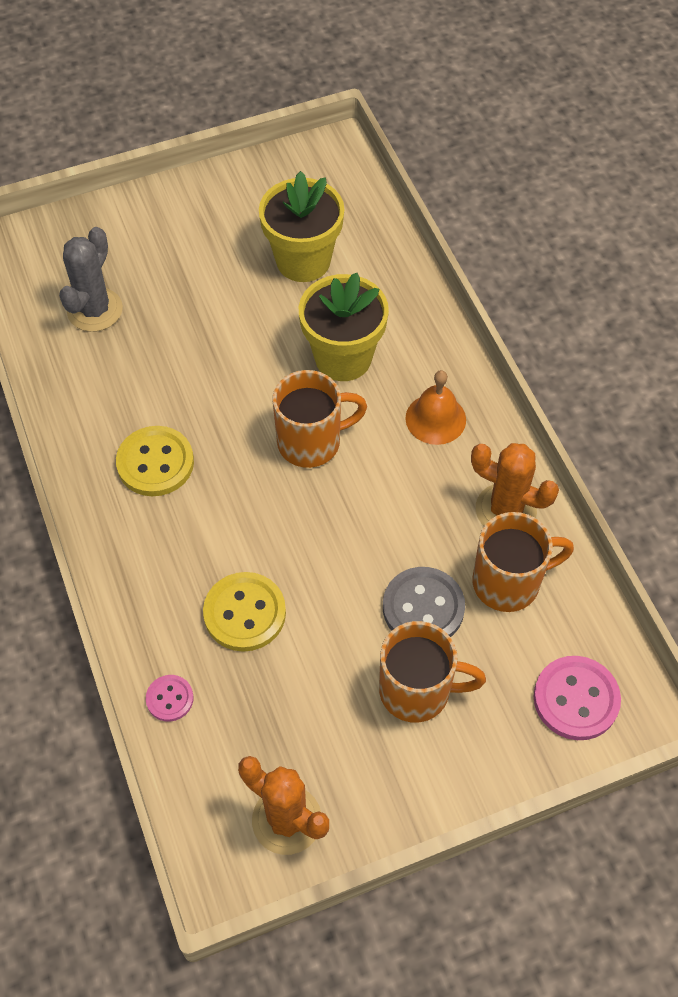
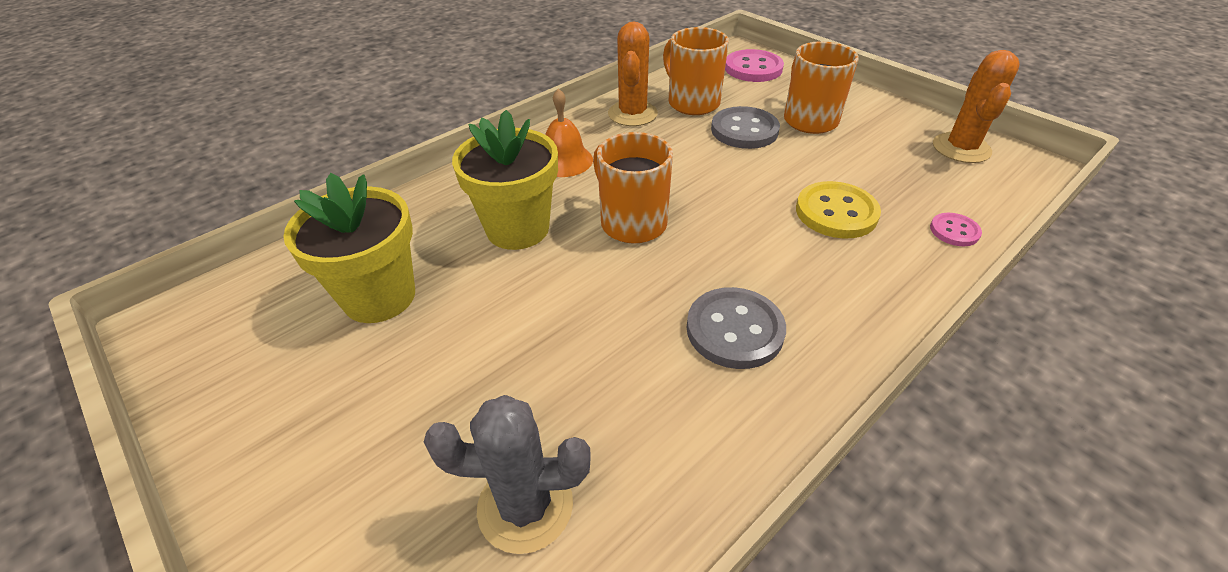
camera: 110 degrees left, 15 degrees down
(155, 463) = (734, 330): yellow button -> grey button

